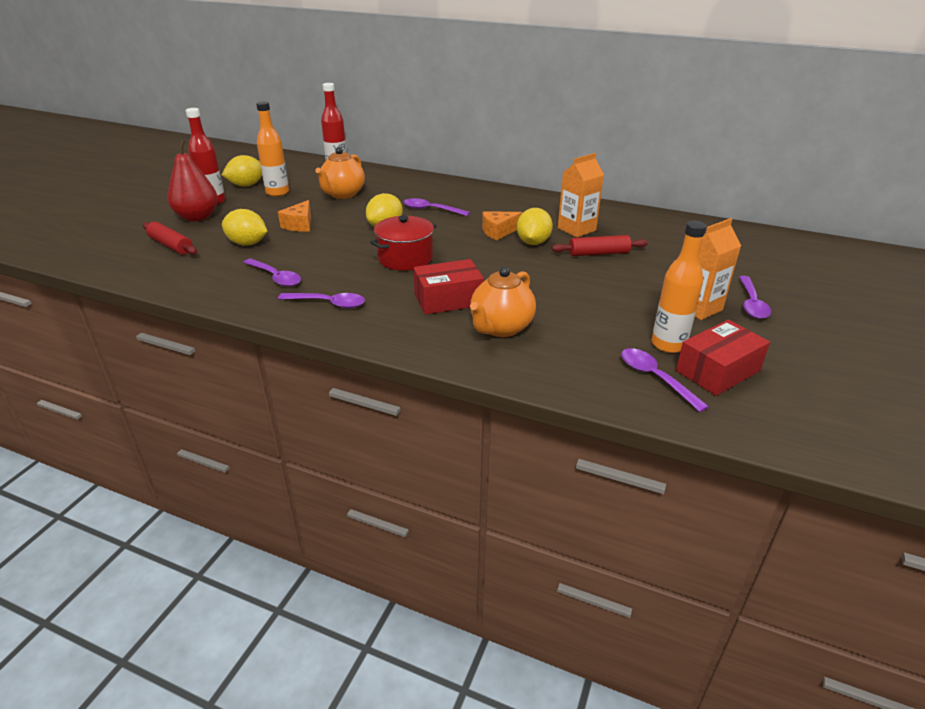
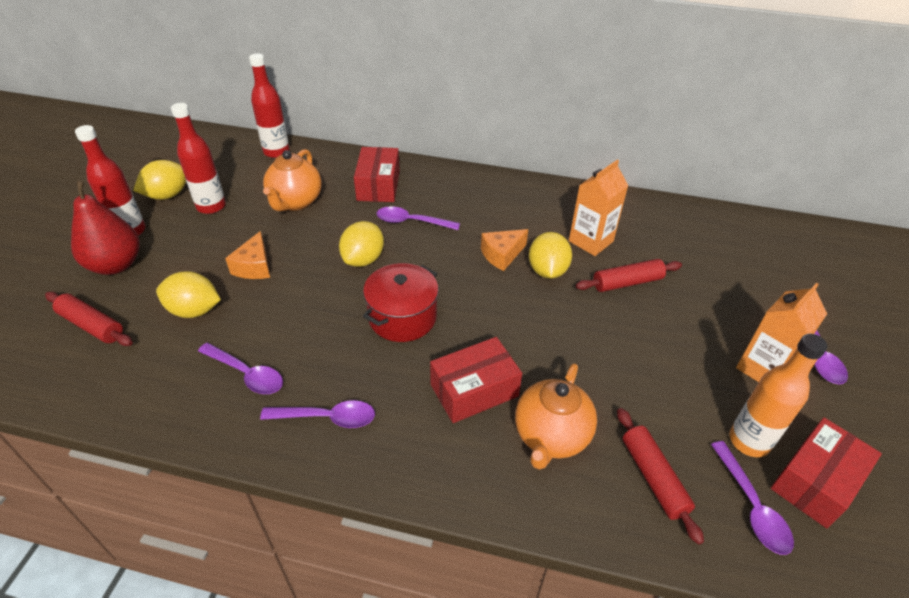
camera: 10 degrees left, 10 degrees up
(277, 193) = (211, 206): orange bottle -> red bottle
(411, 189) = (378, 185): none -> red box
(577, 356) = (653, 477): none -> red rolling pin
(655, 378) = (751, 506): purple spoon -> purple spoon turned 150 degrees counterclockwise

